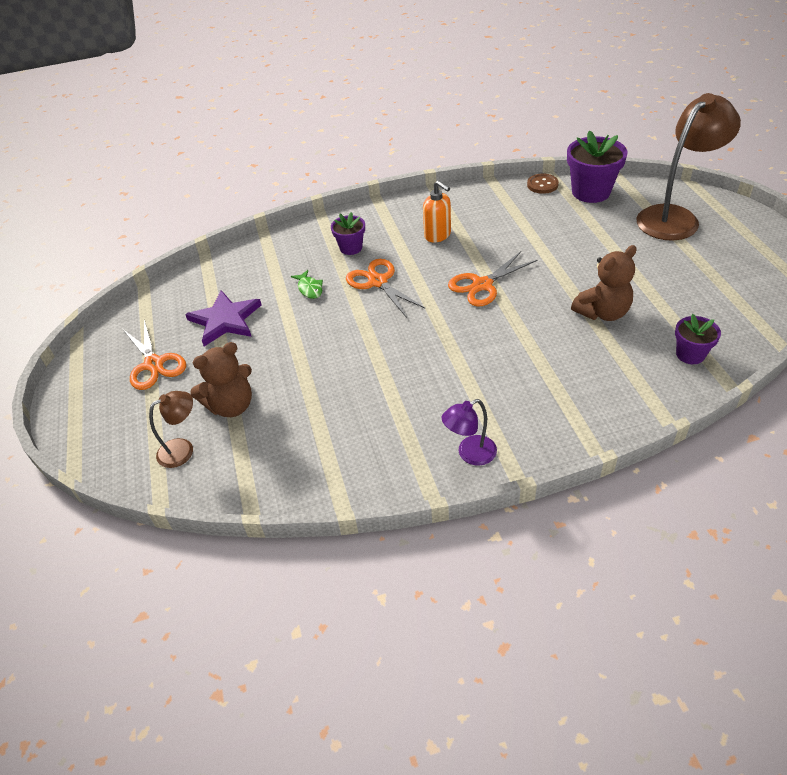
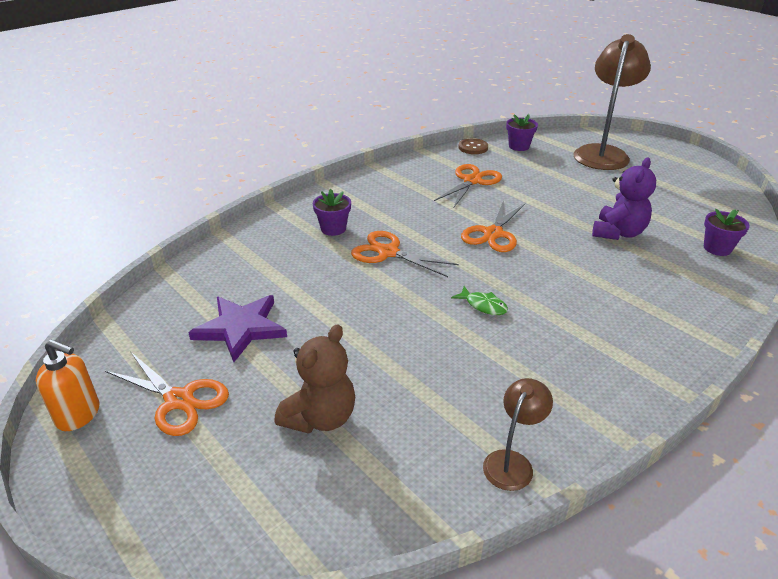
camera: 30 degrees left, 10 degrees down
(183, 449) = (294, 489): brown lamp -> brown lamp (512, 462)
(309, 288) = (318, 274): green fish -> green fish (483, 305)
(438, 235) = (413, 202): orange soap dispenser -> orange soap dispenser (78, 415)
(470, 454) = (623, 386): purple lamp -> none
(510, 224) = (472, 181): none -> orange scissors
(591, 192) = (519, 146): purple flower pot -> purple flower pot, size x0.58
(603, 312) = (618, 233): brown teddy bear -> purple teddy bear

